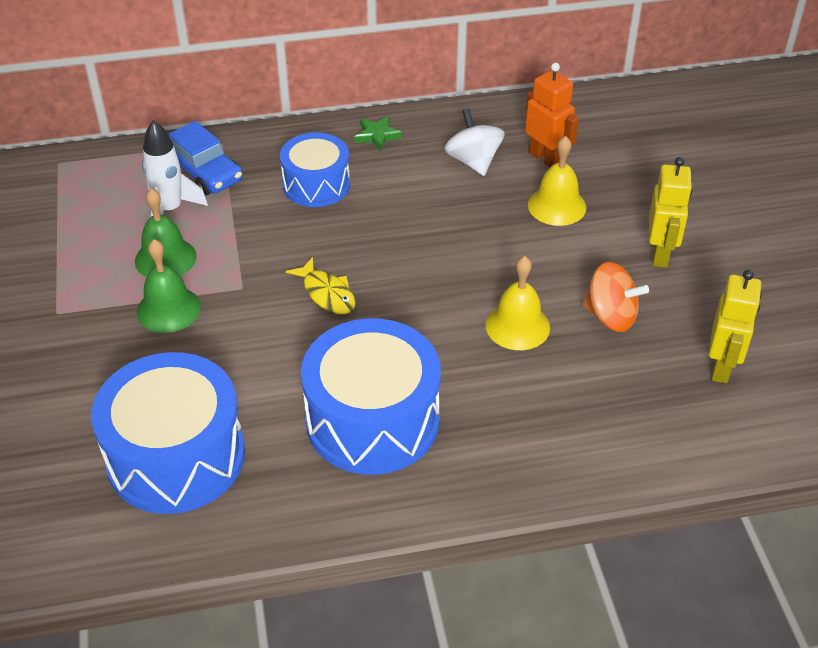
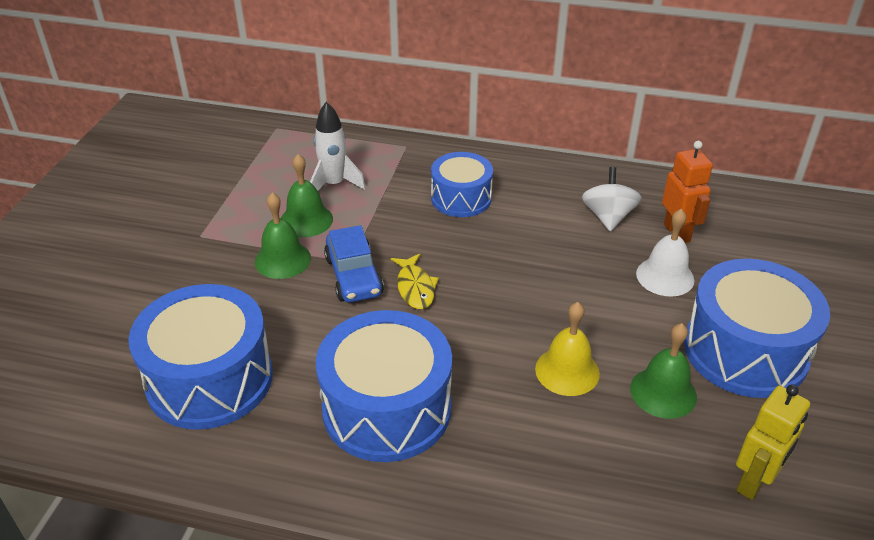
camera: 25 degrees right, 5 degrees down
(203, 171) = (378, 163): blue car -> blue car (354, 276)
(377, 135) = (535, 174): green star -> none
(557, 206) = (665, 276): yellow bell -> white bell
(610, 316) = (663, 392): orange spinning top -> green bell
(660, 254) = (745, 351): yellow robot -> blue drum

